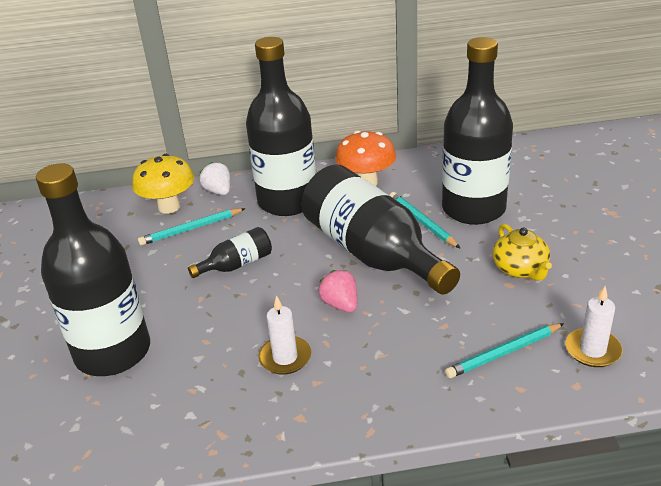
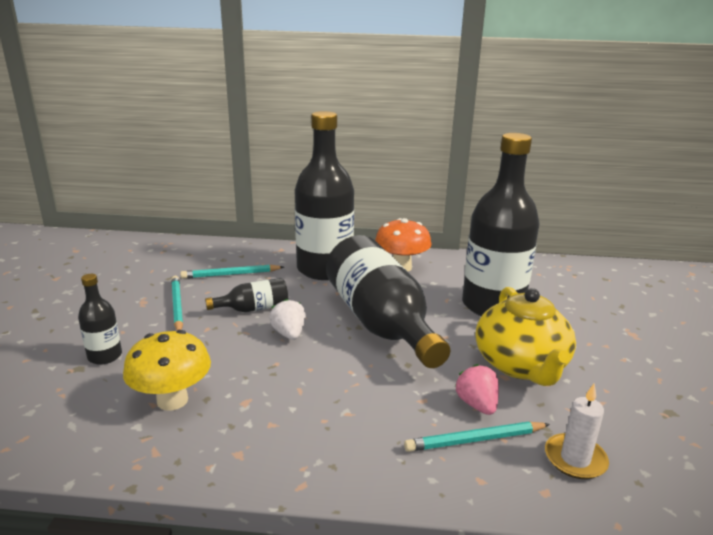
camera: 10 degrees right, 10 degrees down
(113, 352) = (105, 356): black bottle -> black bottle, size x0.45
(169, 207) = (222, 255): yellow mushroom -> yellow mushroom (172, 400)
(218, 191) = (270, 252): white strawberry -> white strawberry (289, 334)
(285, 357) = (254, 395): white candle -> none
(340, 304) = (330, 360): pink strawberry -> pink strawberry (477, 404)
(422, 222) = (439, 307): turquoise pencil -> turquoise pencil (177, 306)
(520, 269) = (521, 365): yellow teapot -> yellow teapot, size x1.67

